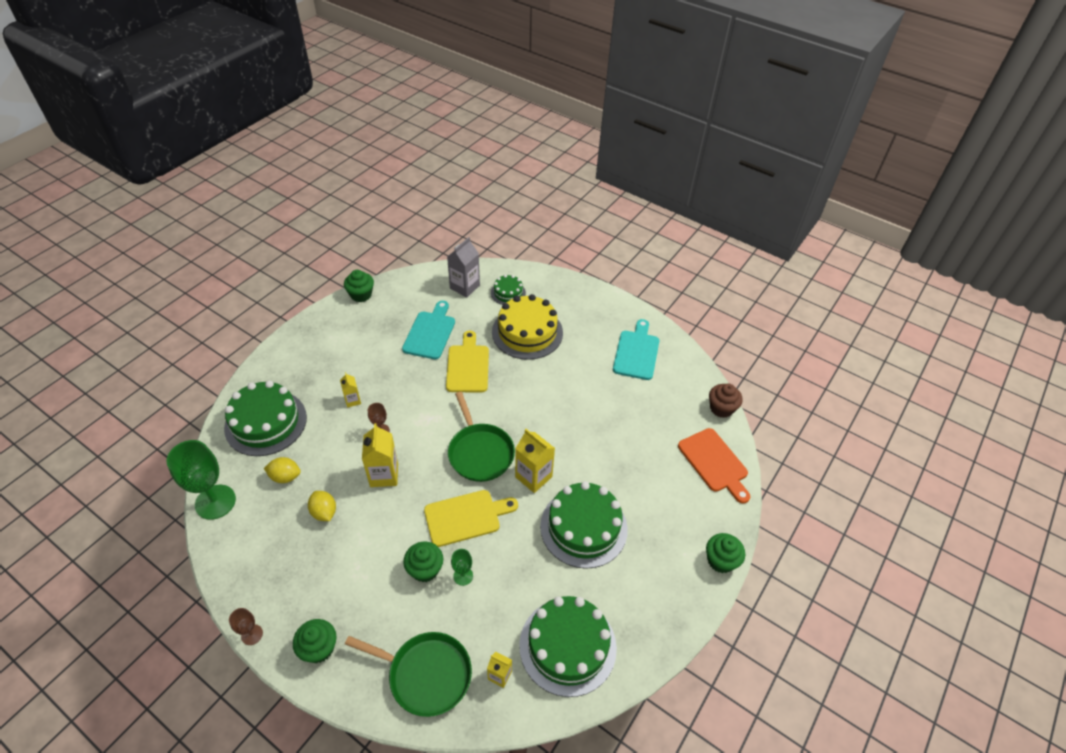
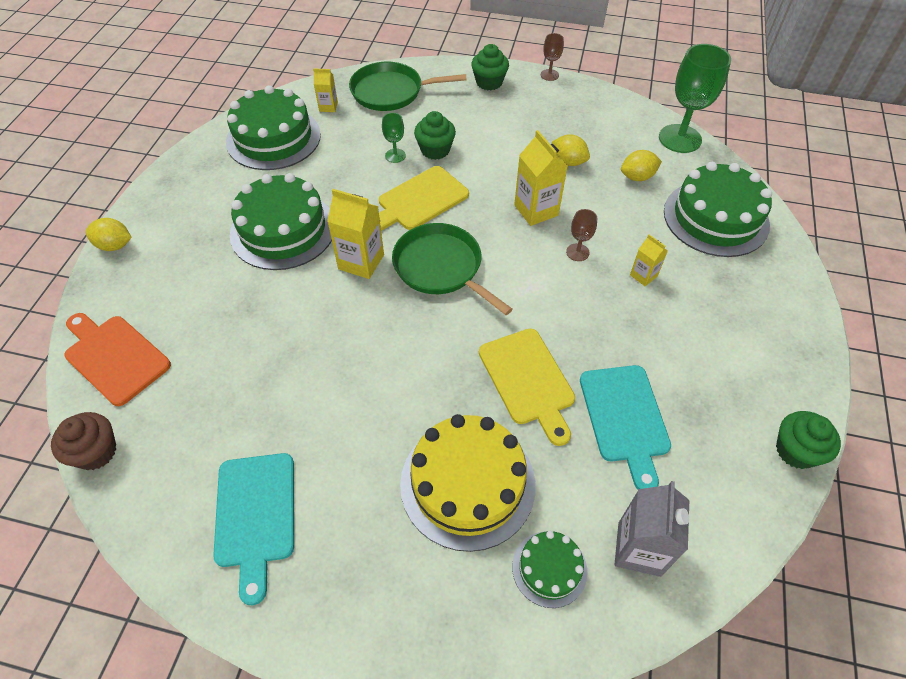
camera: 160 degrees right, 5 degrees up
(720, 560) = (115, 245): green cupcake -> yellow lemon

